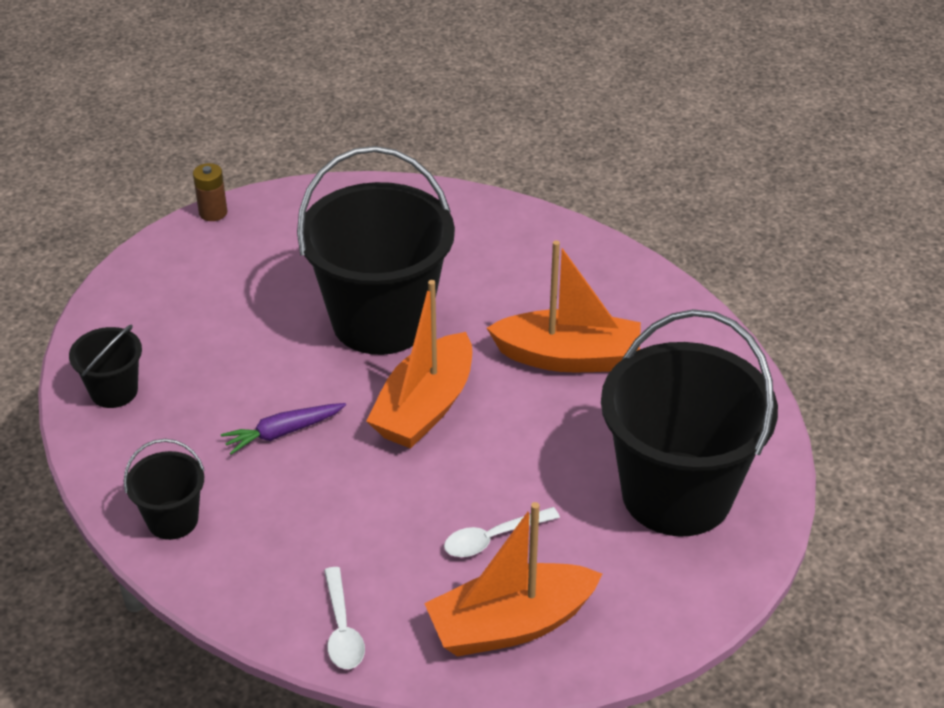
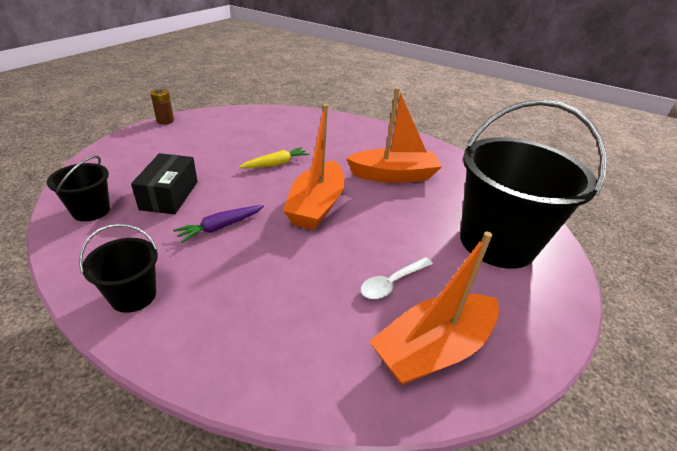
camera: 15 degrees left, 5 degrees down
(216, 372) = (169, 195): none -> black box
(342, 629) = (294, 374): white spoon -> none
(381, 320) = (276, 164): black bucket -> yellow carrot

